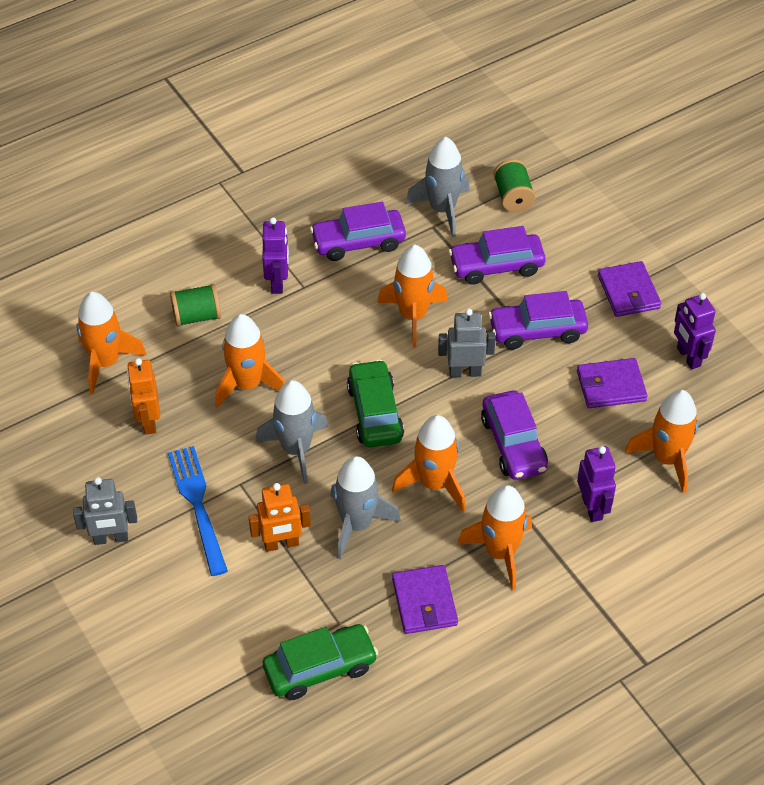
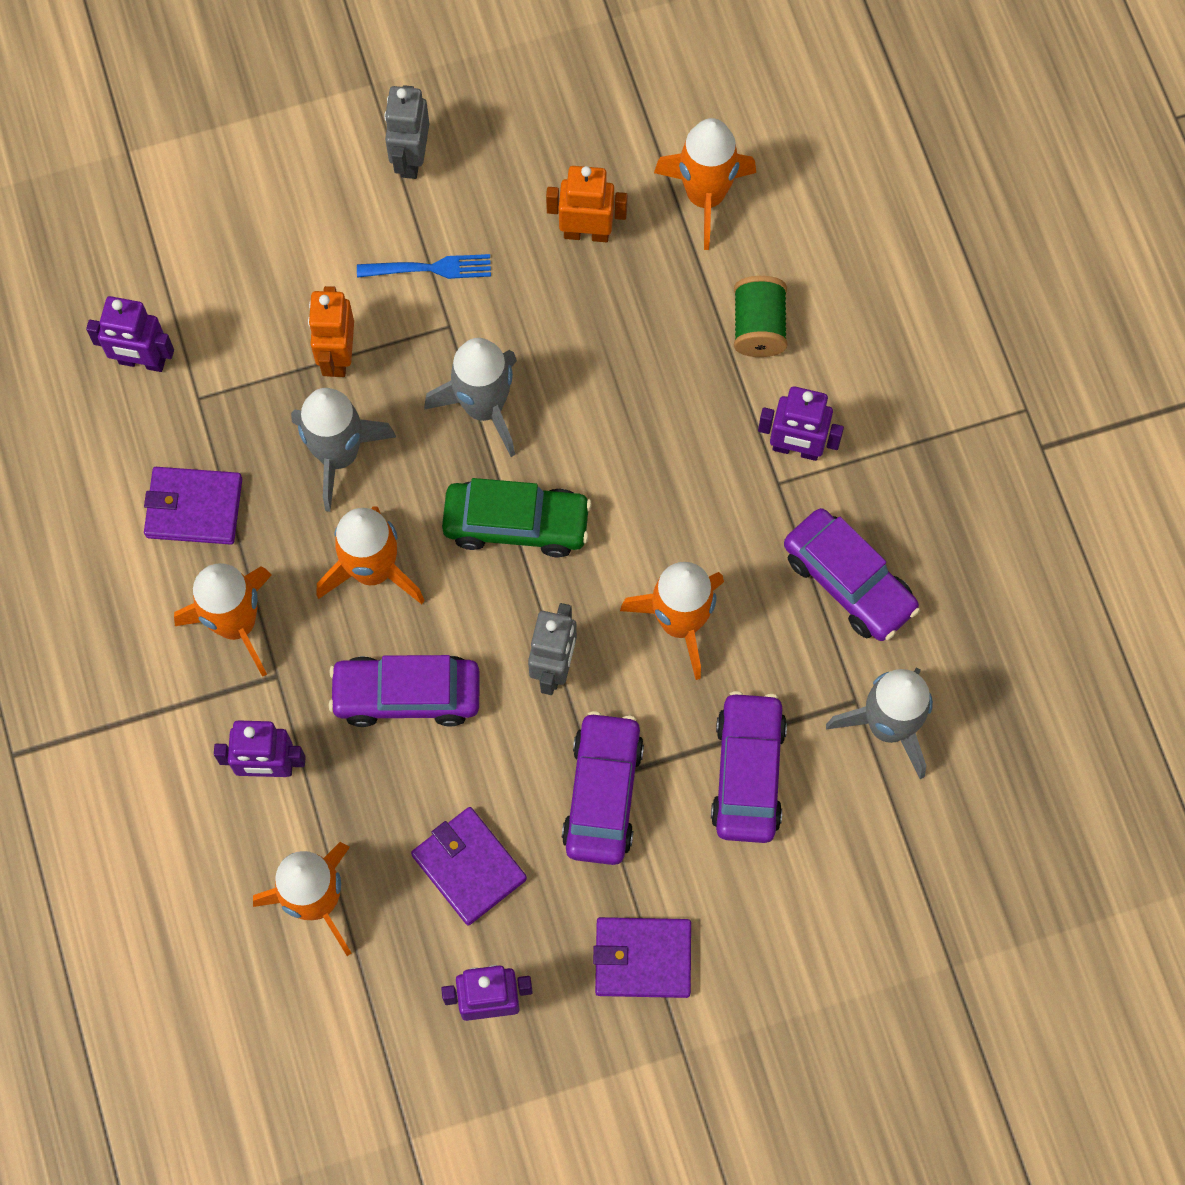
camera: 105 degrees right, 20 degrees up
(198, 505) = (430, 268): blue fork -> blue fork, size x0.63
(247, 384) = (615, 369): orange rocket -> none
(320, 668) = (142, 361): green car -> purple robot
(358, 242) = (848, 582): purple car -> purple car turned 135 degrees clockwise
(513, 197) = (889, 844): green spool -> none
(611, 386) = (469, 867): purple wallet -> purple wallet turned 45 degrees counterclockwise

